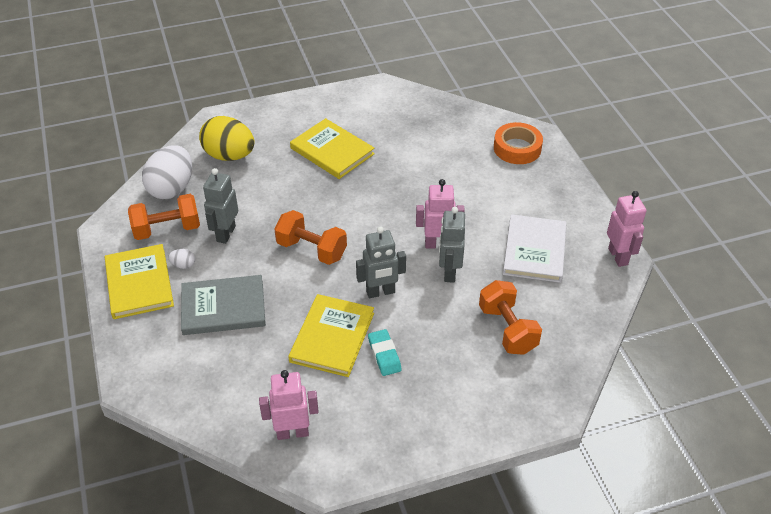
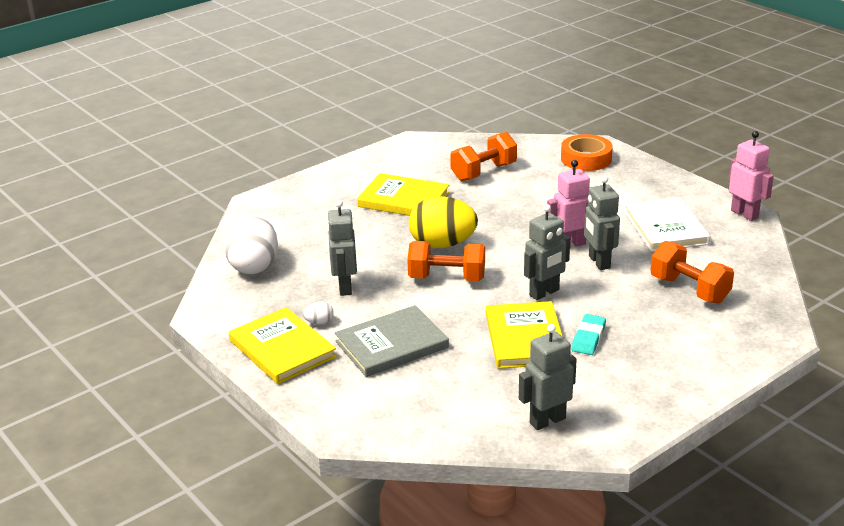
camera: 20 degrees left, 15 degrees down
(167, 229) = (277, 299): orange dumbbell -> orange dumbbell (484, 172)
(229, 156) = (296, 226): yellow egg -> yellow egg (442, 244)
(292, 432) = (547, 420): pink robot -> grey robot
(384, 355) = (588, 338): turquoise eraser -> turquoise eraser turned 60 degrees clockwise

